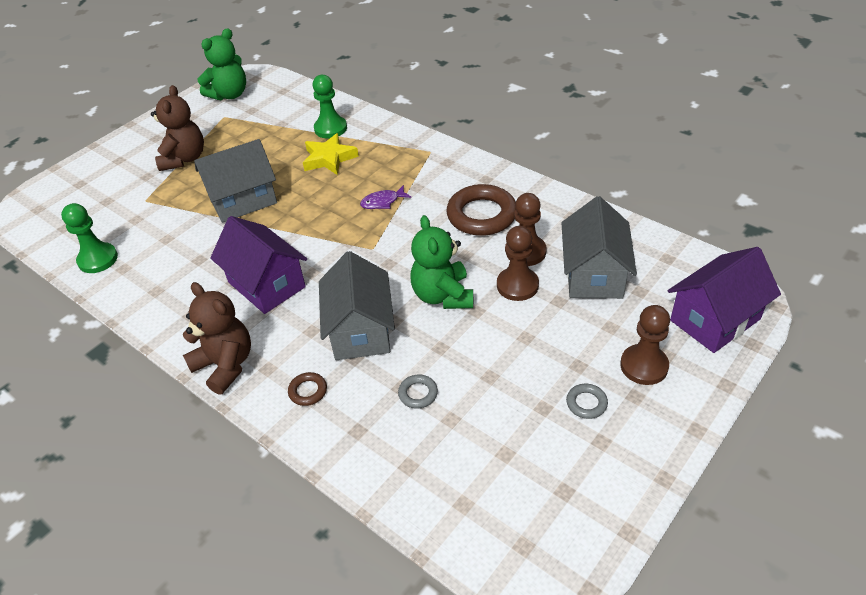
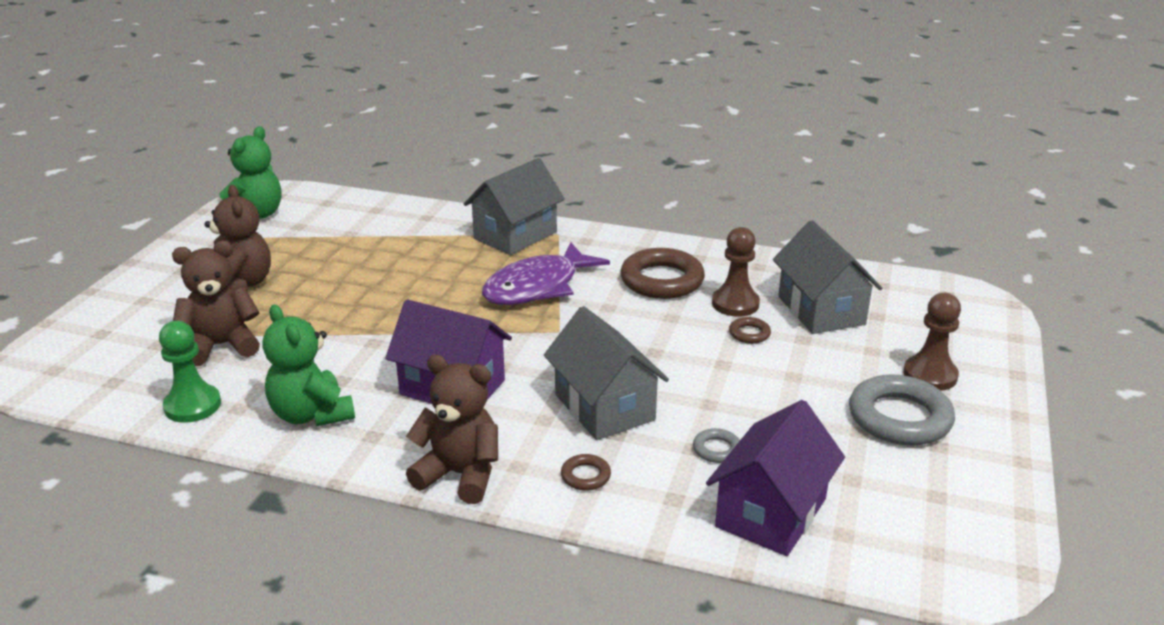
camera: 25 degrees left, 15 degrees down
(143, 211) = (222, 346): none -> brown teddy bear
(243, 200) = (356, 313): grey house -> grey house (515, 235)
(329, 158) = (439, 257): yellow star -> none
(330, 128) = (418, 230): green pawn -> none
(383, 202) = (537, 287): purple fish -> purple fish, size x2.24
(443, 295) = (675, 358): green teddy bear -> green teddy bear (311, 414)
(517, 285) = (749, 334): brown pawn -> brown ring
(586, 403) = (899, 418): grey ring -> grey ring, size x2.19
(715, 320) = (966, 325): purple house -> purple house (771, 513)

